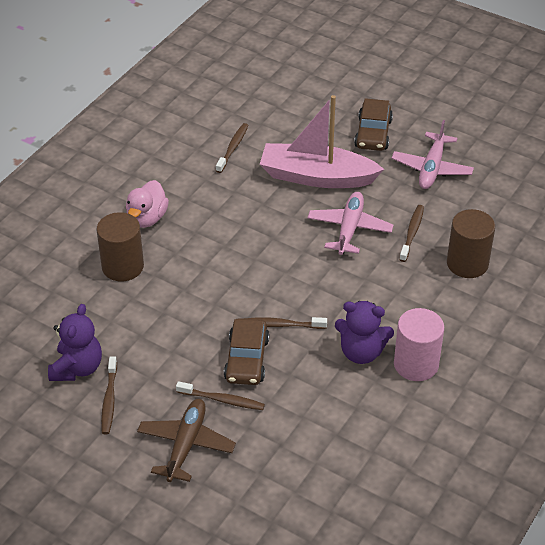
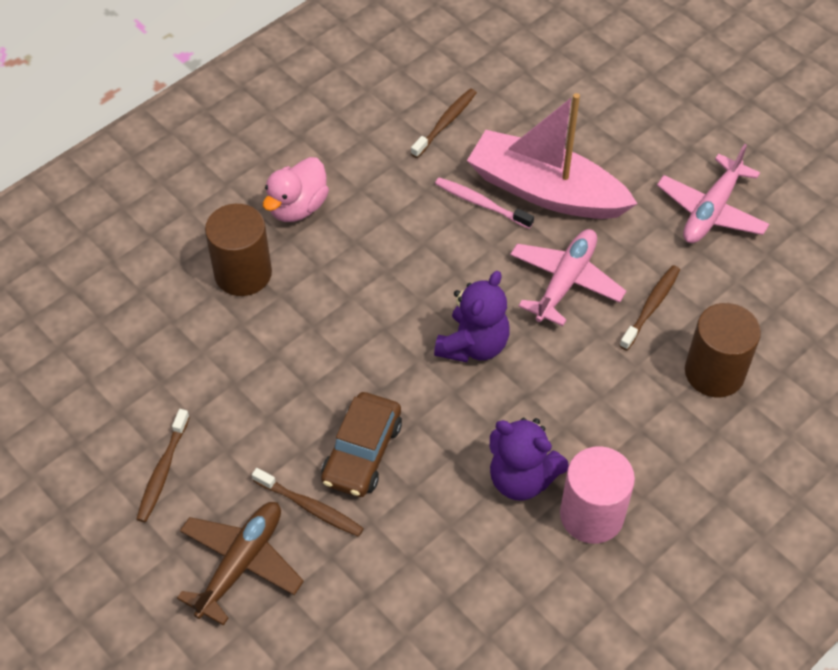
camera: 15 degrees right, 10 degrees up
(77, 368) = (137, 413): purple teddy bear -> purple teddy bear (473, 345)
(275, 192) = (481, 203): none -> pink toothbrush
(281, 325) = (425, 410): brown toothbrush -> none
(373, 133) = (645, 139): brown car -> none

